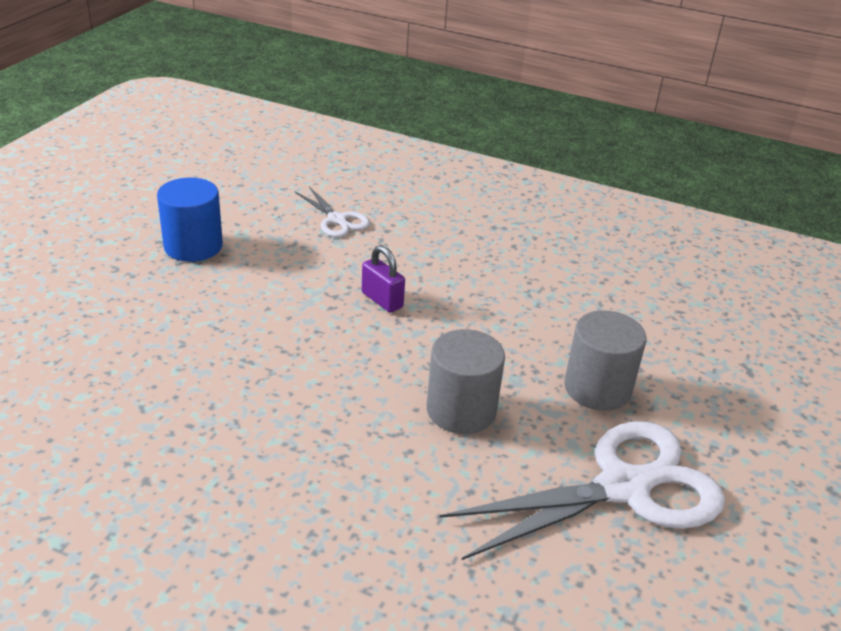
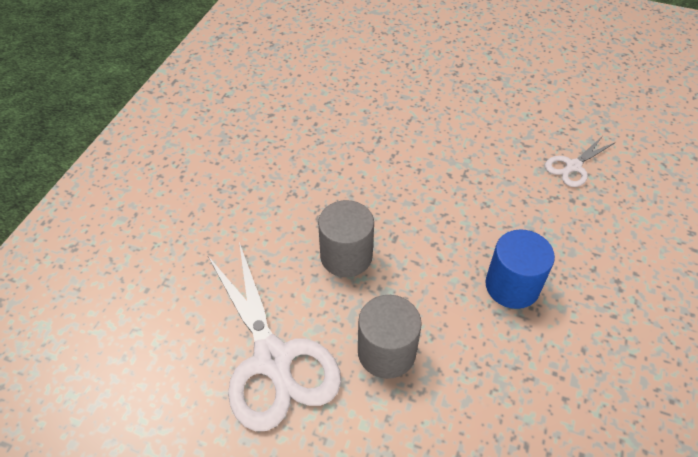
camera: 90 degrees right, 15 degrees up
(193, 246) = (499, 94): blue cylinder -> blue cylinder (512, 286)
(382, 300) = (467, 203): purple padlock -> none

